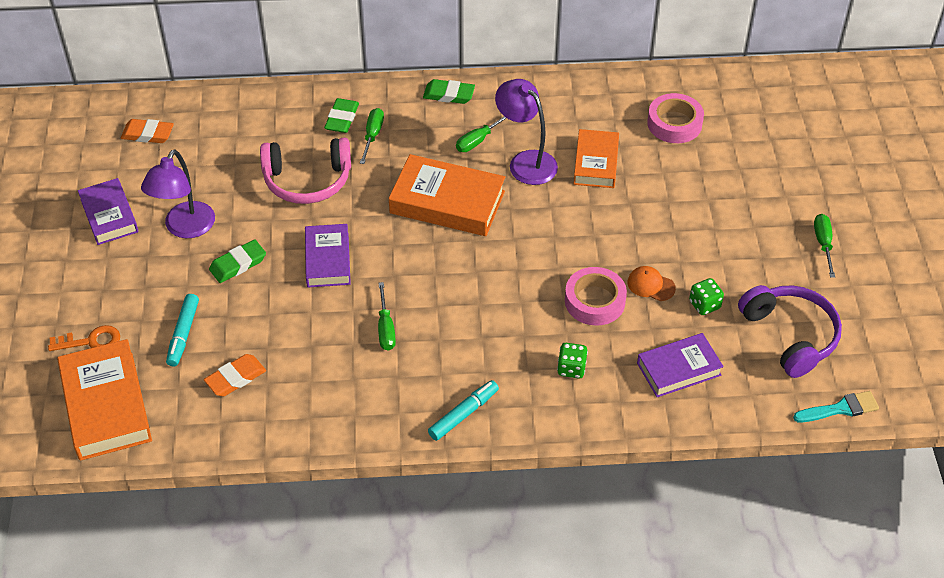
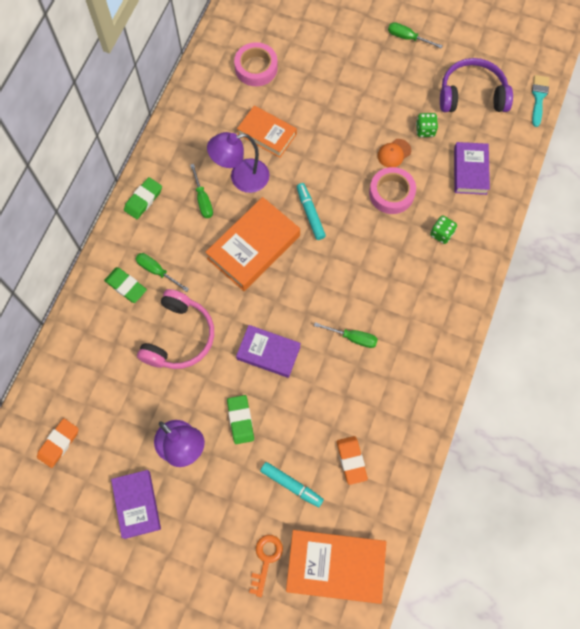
camera: 65 degrees left, 20 degrees up
(109, 216) = (137, 504): purple book -> purple book turned 75 degrees clockwise
(463, 414) = (450, 317): turquoise marker -> turquoise marker (310, 214)

